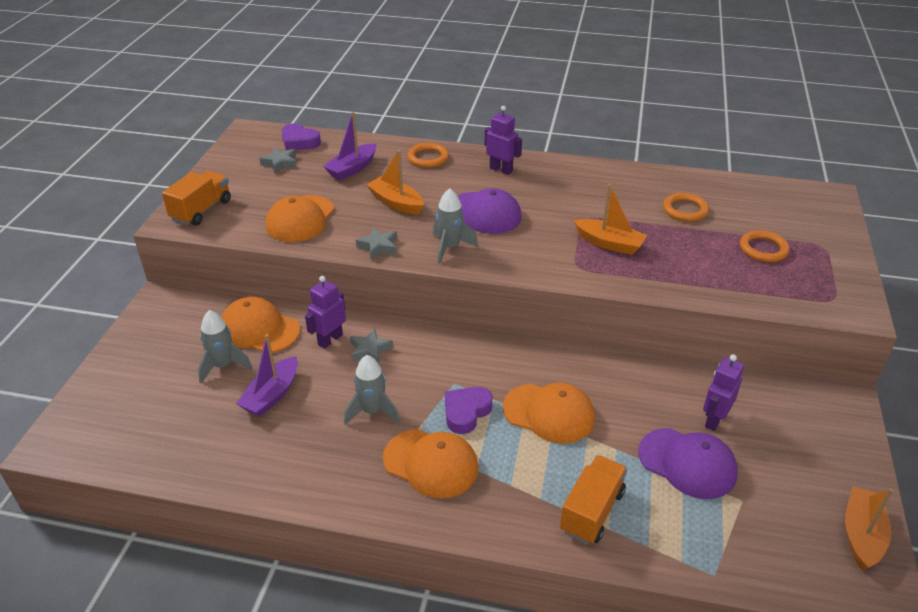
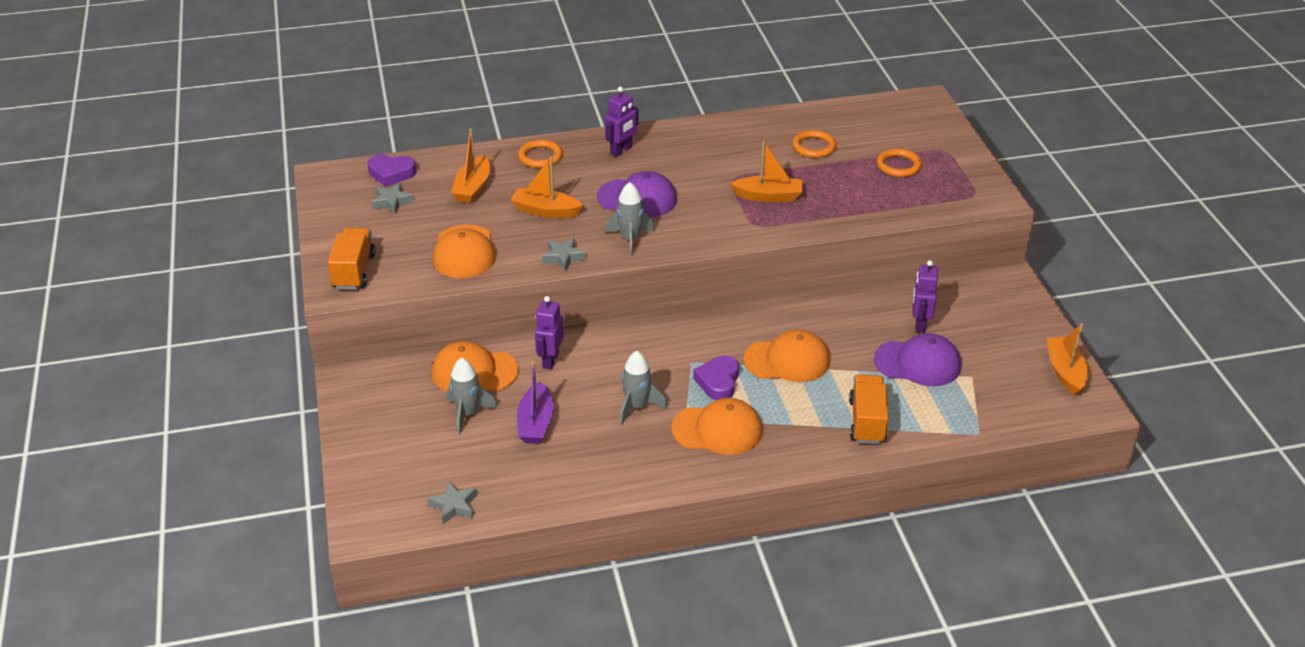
camera: 25 degrees left, 0 degrees up
(352, 169) = (472, 188): purple boat -> orange boat
(370, 350) = (595, 358): grey star -> grey star (454, 506)
(501, 169) = (621, 150): purple robot -> purple robot turned 120 degrees clockwise

